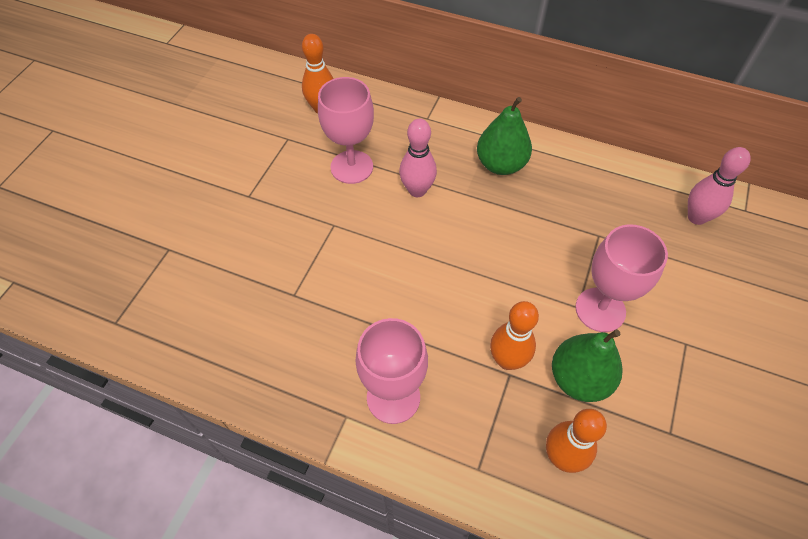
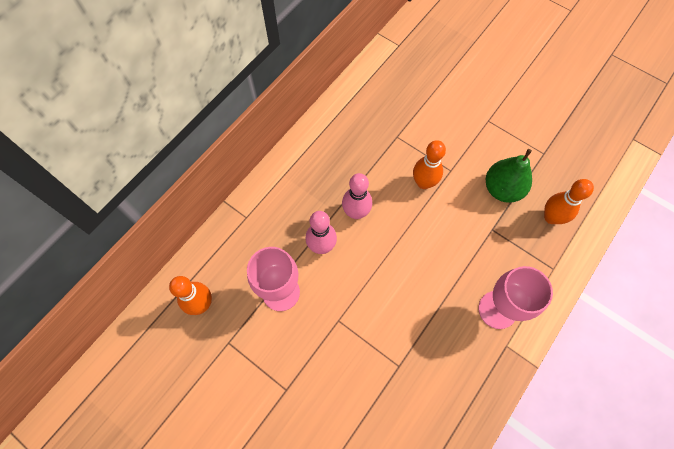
camera: 75 degrees left, 10 degrees up
(500, 164) = (314, 177): green pear -> none
(507, 360) = (482, 227): orange bowling pin -> orange bowling pin (423, 183)
(600, 310) = (455, 158): pink goblet -> none
(696, 217) = (397, 74): pink bowling pin -> pink bowling pin (356, 212)

